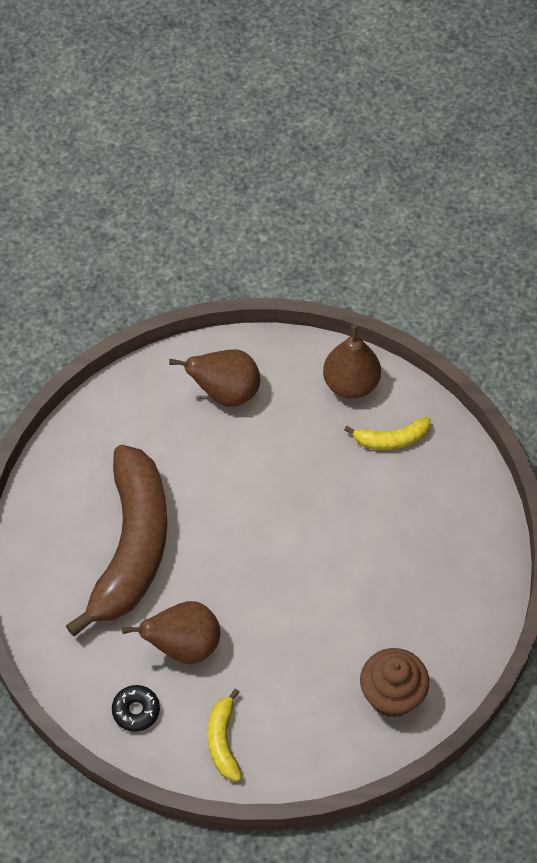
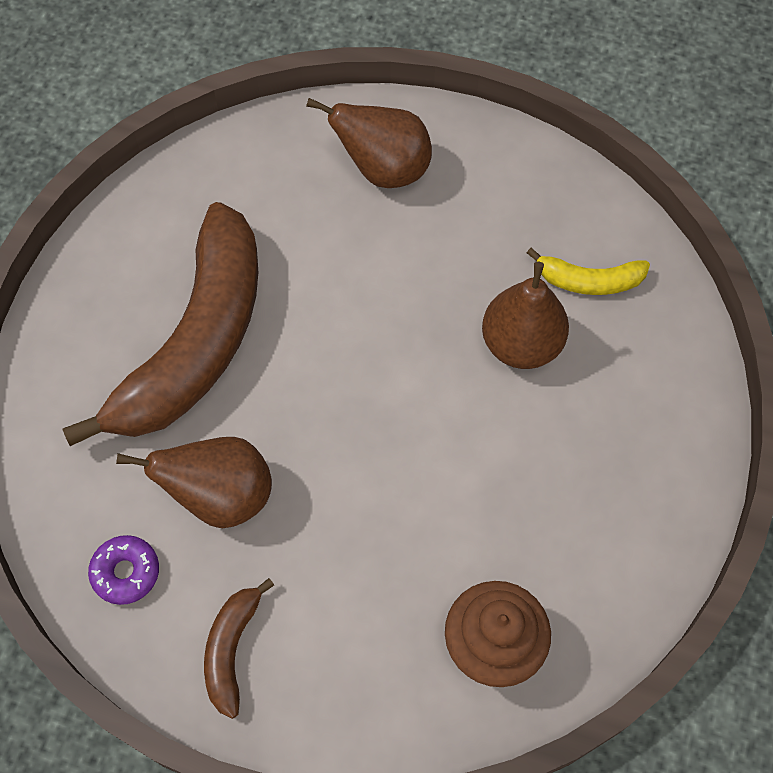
camera: 15 degrees right, 5 degrees up
(136, 711) = (126, 572): black donut -> purple donut
(223, 741) = (232, 649): yellow banana -> brown banana
(351, 384) = (553, 195): brown pear -> brown pear (521, 344)

